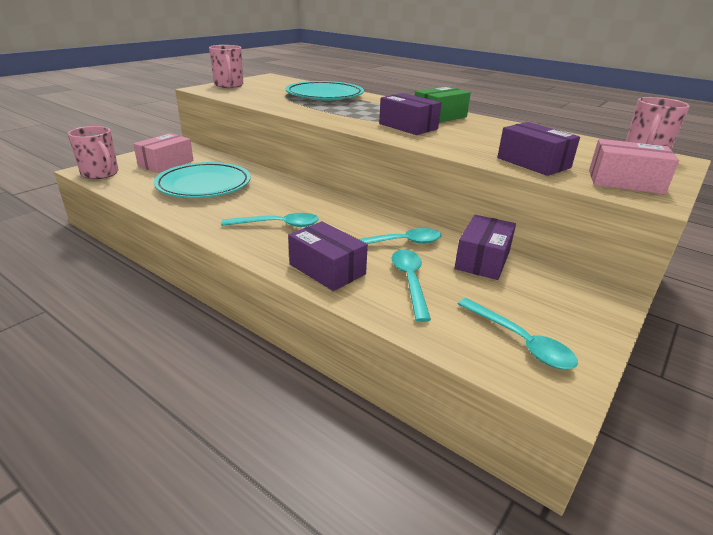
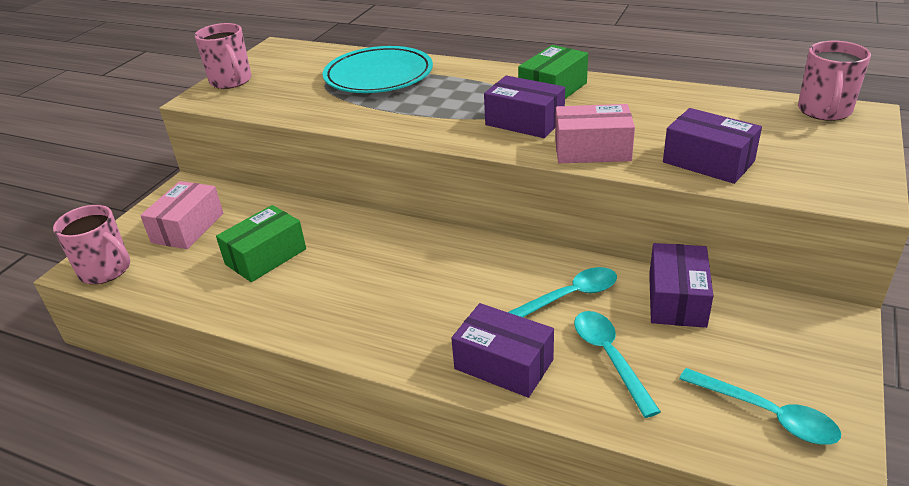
camera: 10 degrees left, 5 degrees up
(204, 185) = (266, 256): turquoise plate -> green box
(278, 225) = (404, 305): turquoise spoon -> none
(625, 182) = (823, 173): pink box -> pink box (592, 150)

